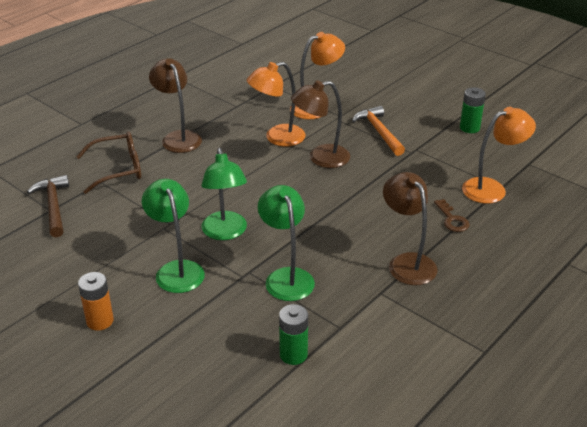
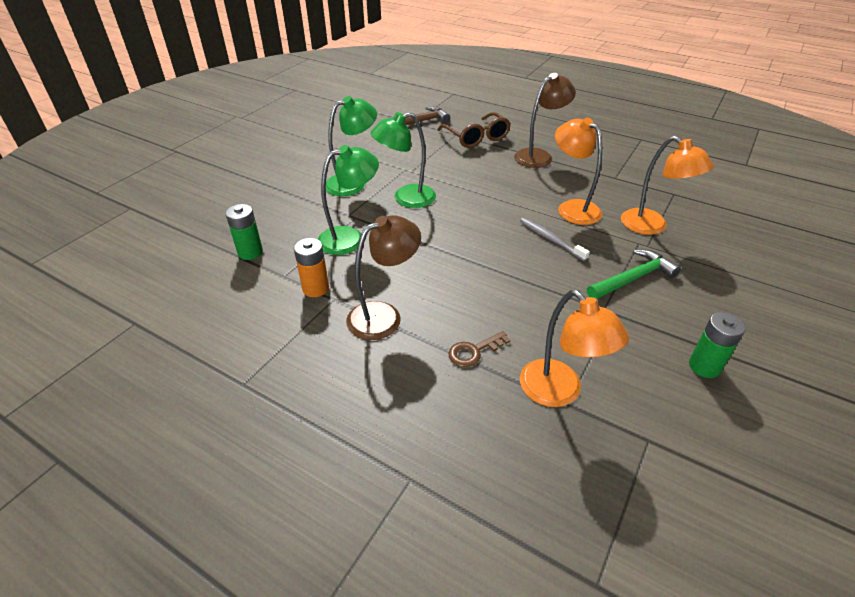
camera: 80 degrees right, 5 degrees up
(100, 321) = (292, 162): orange battery -> orange battery (315, 288)
(321, 158) = (551, 239): brown lamp -> grey toothbrush
(379, 132) = (633, 278): orange hammer -> green hammer

